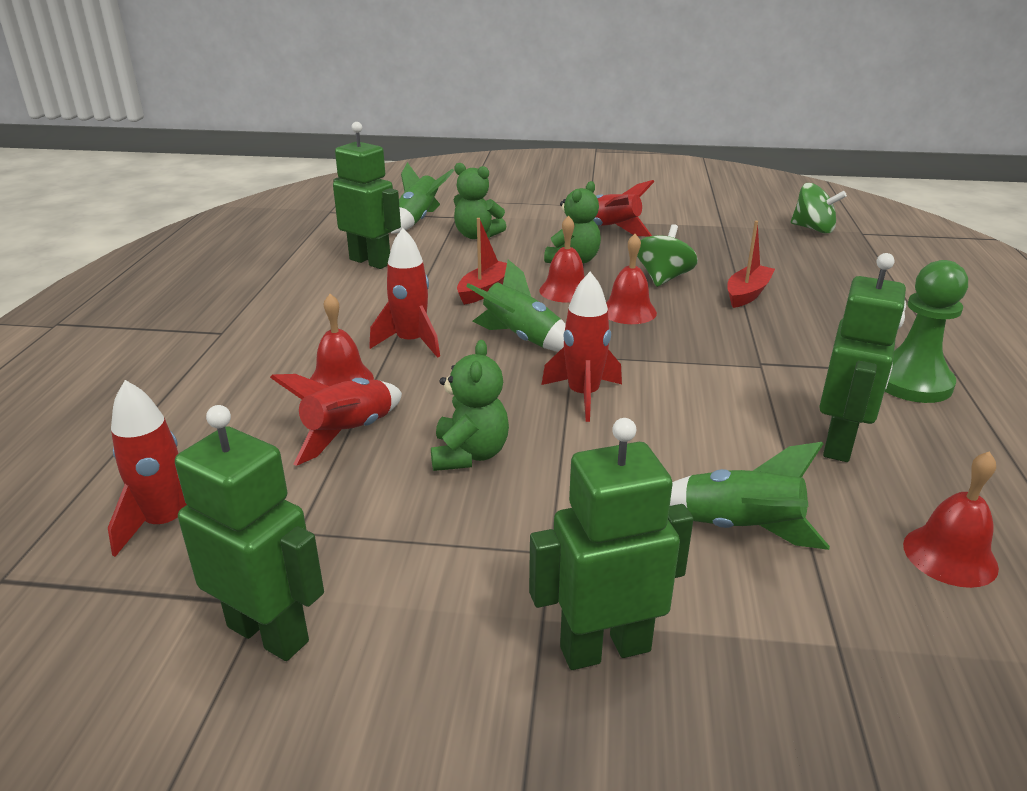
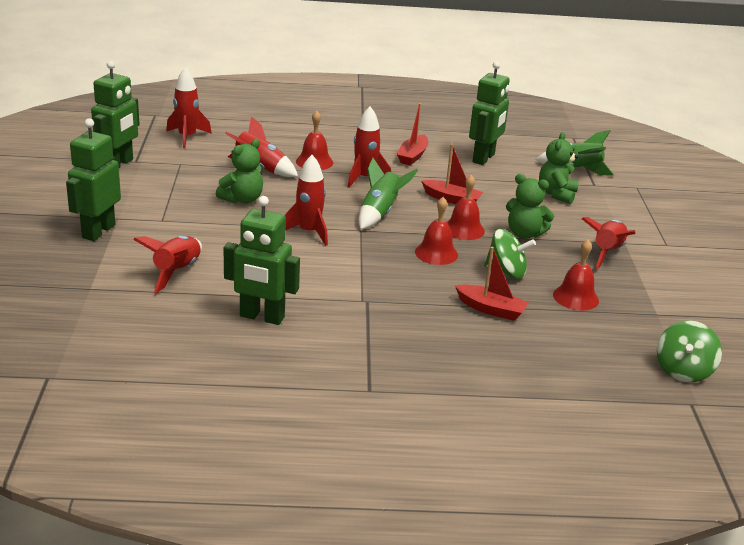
camera: 80 degrees right, 0 degrees up
(347, 304) = (412, 156): none -> red boat
(469, 454) = (242, 199): green teddy bear -> green teddy bear turned 45 degrees counterclockwise
(604, 648) = (98, 231): green robot -> green robot turned 135 degrees counterclockwise
(739, 528) = (177, 272): green rocket -> red rocket
(911, 382) = (350, 364): green pawn -> none
(950, 555) = (149, 334): red bell -> red bell (575, 297)

